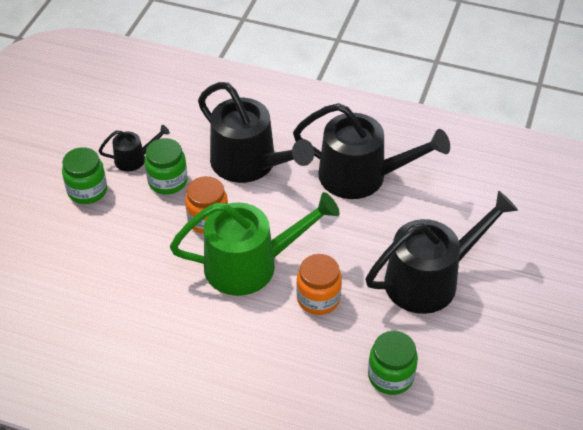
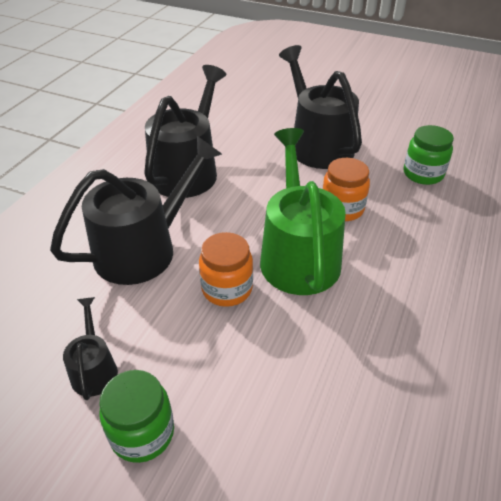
camera: 85 degrees left, 5 degrees down
(167, 181) = (151, 329): green jar -> none

